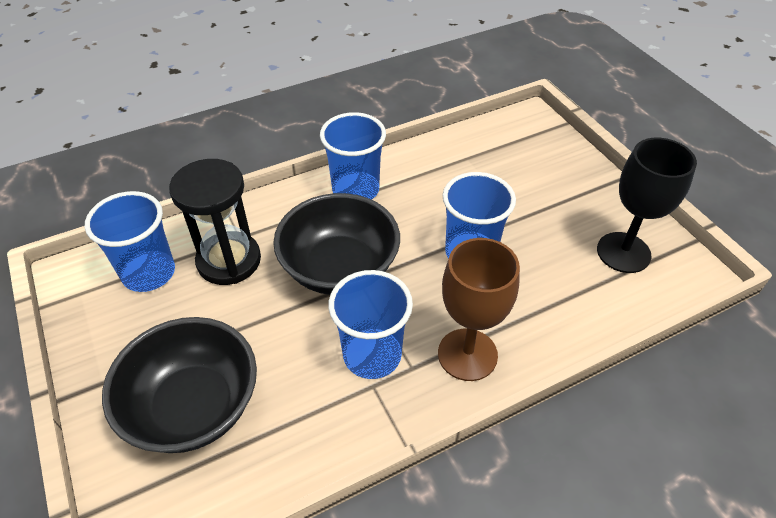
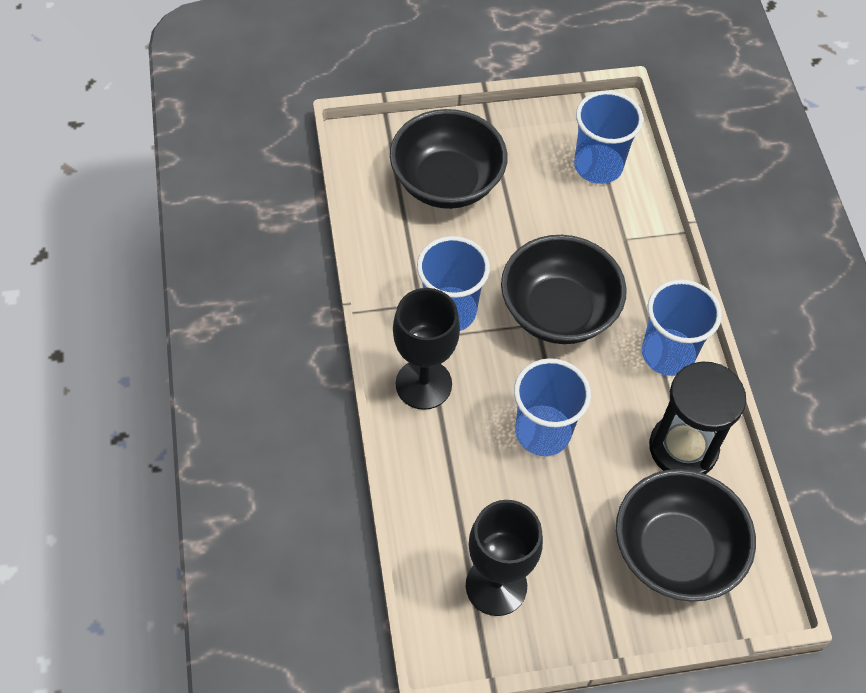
camera: 105 degrees right, 10 degrees up
(229, 260) = (595, 226): black hourglass -> black hourglass (683, 448)
(467, 354) = (423, 384): brown goblet -> black goblet
(526, 160) = (675, 552): none -> black bowl

